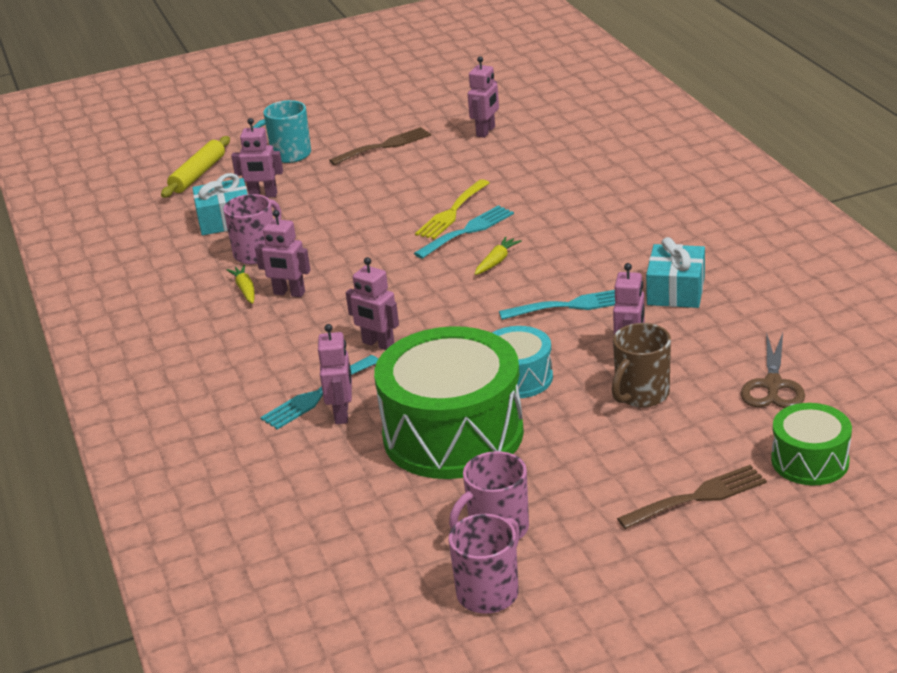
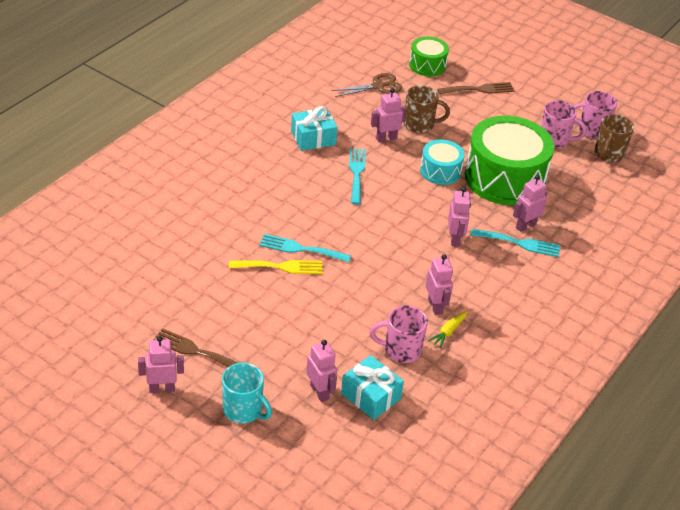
camera: 130 degrees left, 10 degrees up
(198, 174) = (311, 460): yellow rolling pin -> none
(410, 580) = (608, 154): none -> brown mug
(486, 131) = (140, 297): pink robot -> pink robot (162, 389)
(497, 261) = (330, 221): yellow carrot -> none
(572, 305) = (356, 173): turquoise fork -> turquoise fork turned 45 degrees clockwise
(698, 497) = (479, 89): brown fork -> brown fork turned 135 degrees clockwise

